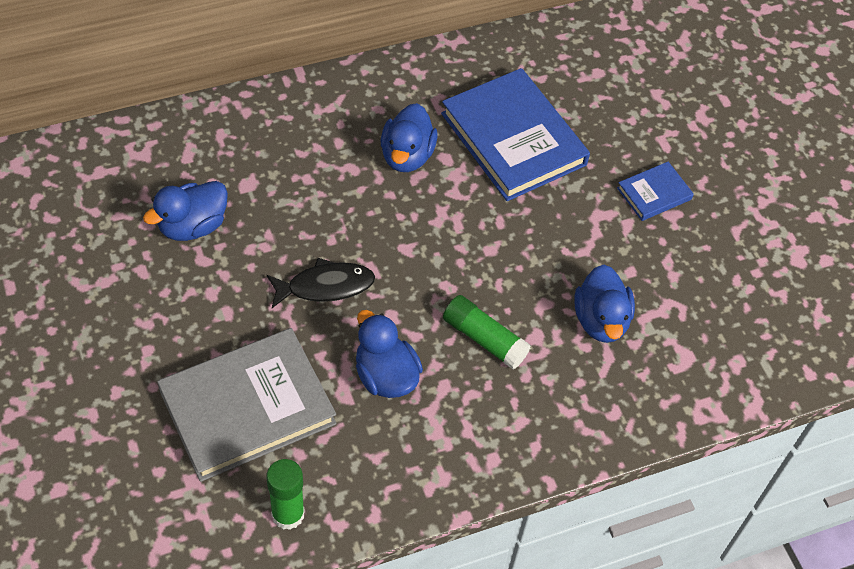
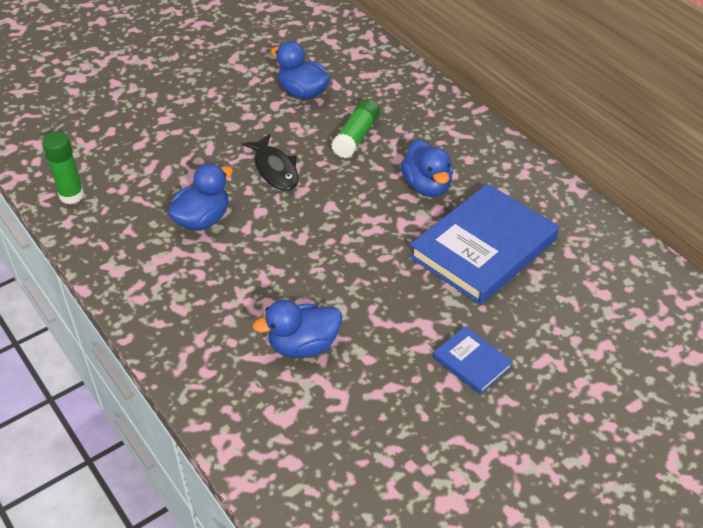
camera: 80 degrees right, 10 degrees down
(247, 408) = (155, 155): grey book -> none
(407, 156) = (427, 186): blue duck -> blue duck turned 105 degrees counterclockwise
(484, 339) = (256, 270): green glue stick -> green glue stick (356, 137)

